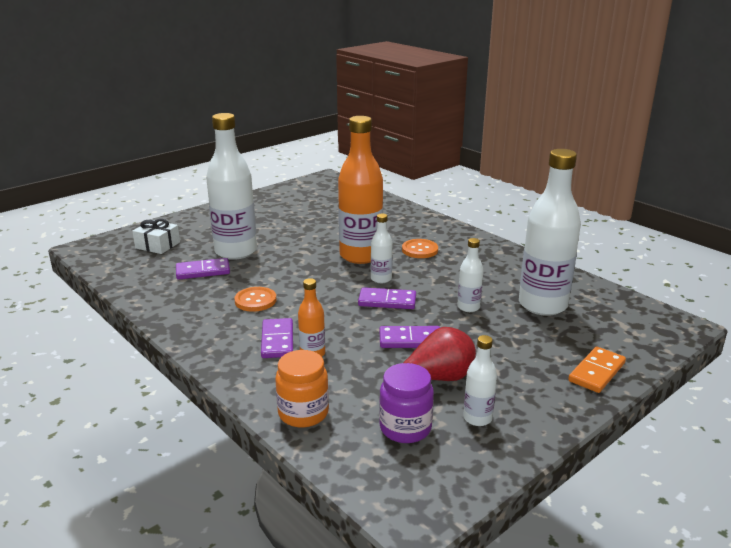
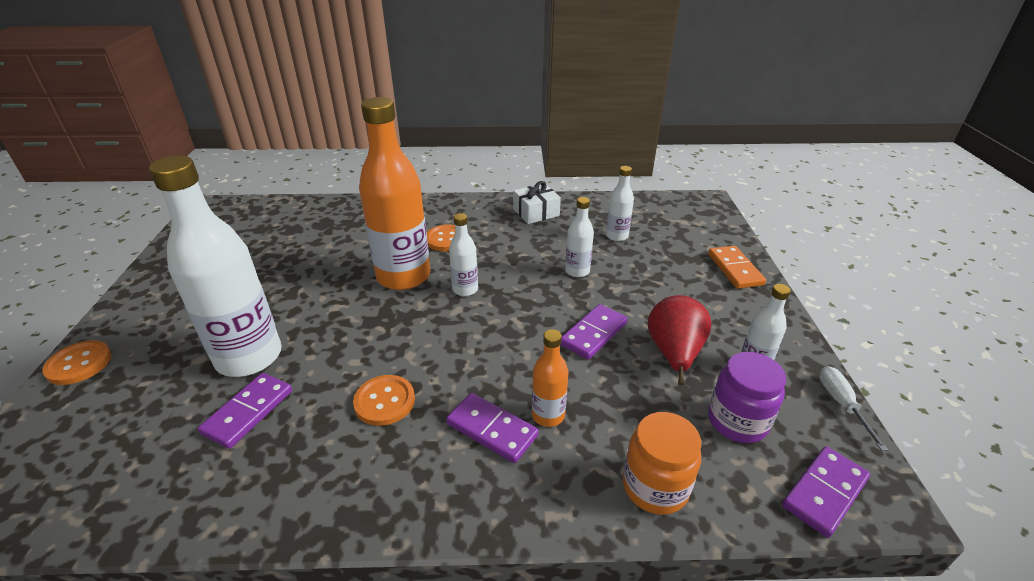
camera: 50 degrees left, 10 degrees up
(157, 245) = (105, 422): white gift -> white gift (536, 212)
(179, 220) = (79, 364): none -> orange button
(387, 301) = (510, 308): purple domino -> purple domino (824, 492)
(495, 474) = (841, 404): none -> white screwdriver
(542, 305) = (617, 236): white bottle -> white bottle, size x0.47

